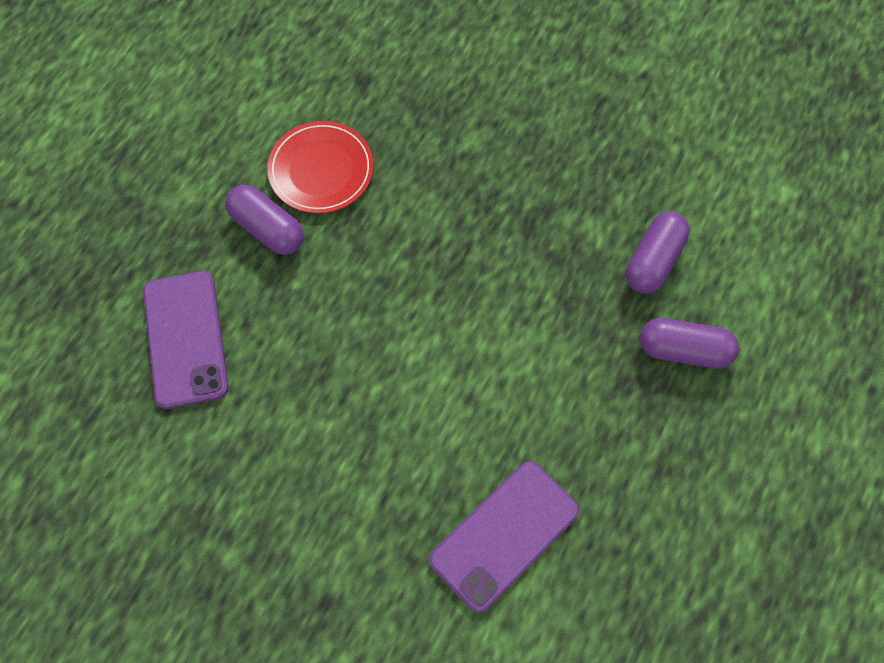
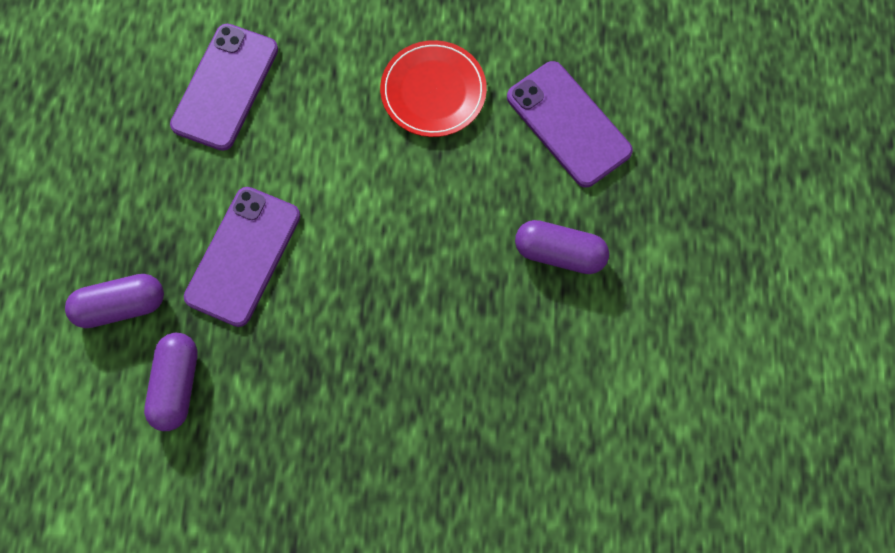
camera: 155 degrees right, 5 degrees up
(321, 170) = (544, 336): red plate -> red plate (433, 91)
(552, 347) = (243, 256): none -> purple phone

